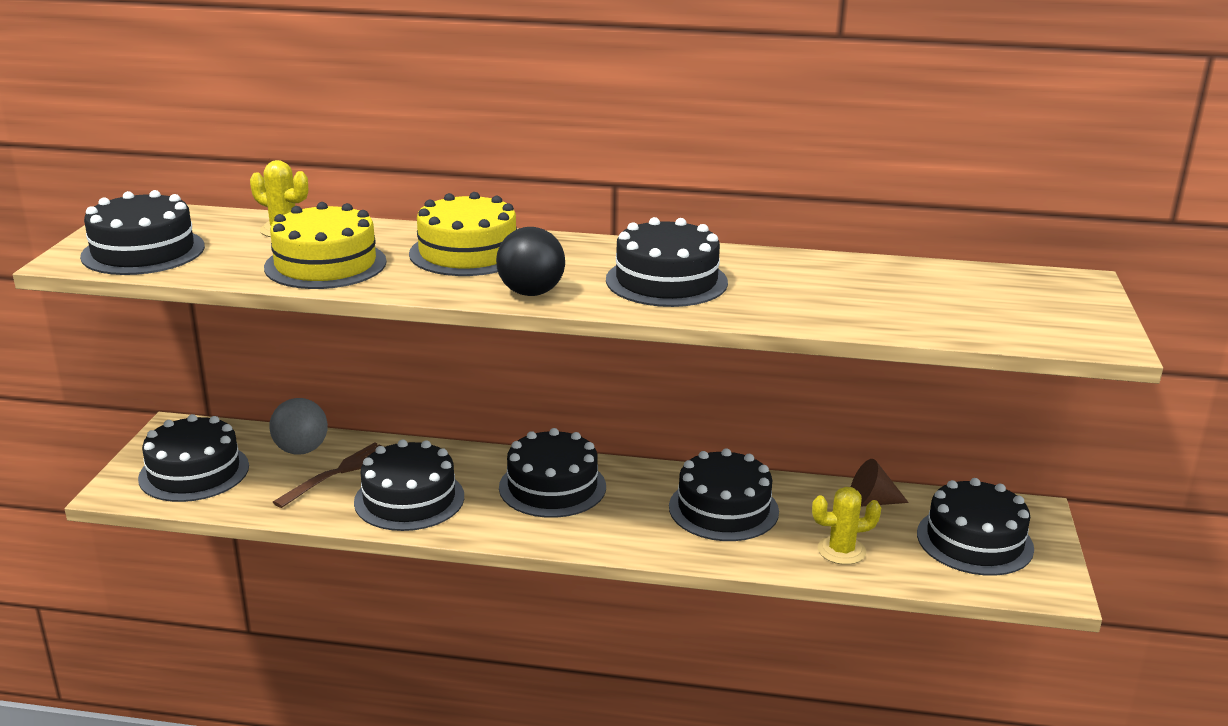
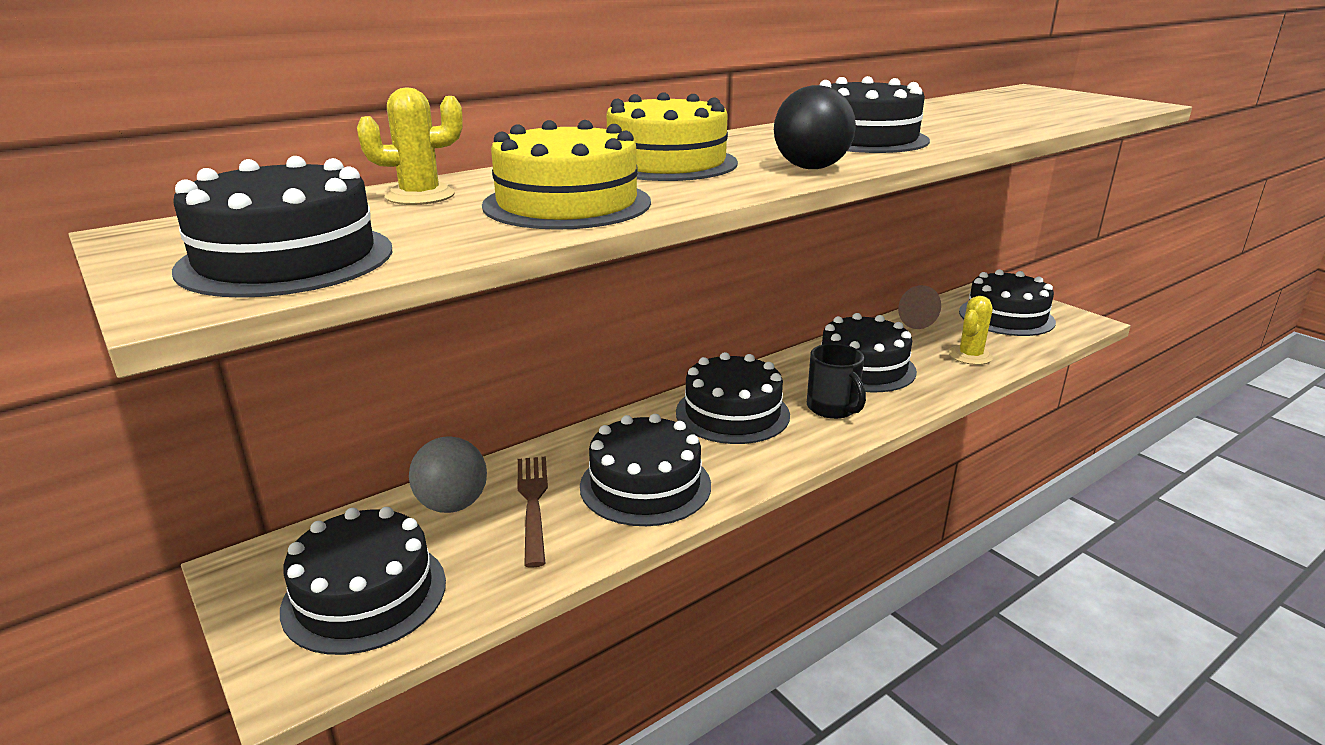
camera: 45 degrees left, 0 degrees up
(627, 523) = (833, 408): none -> black mug

